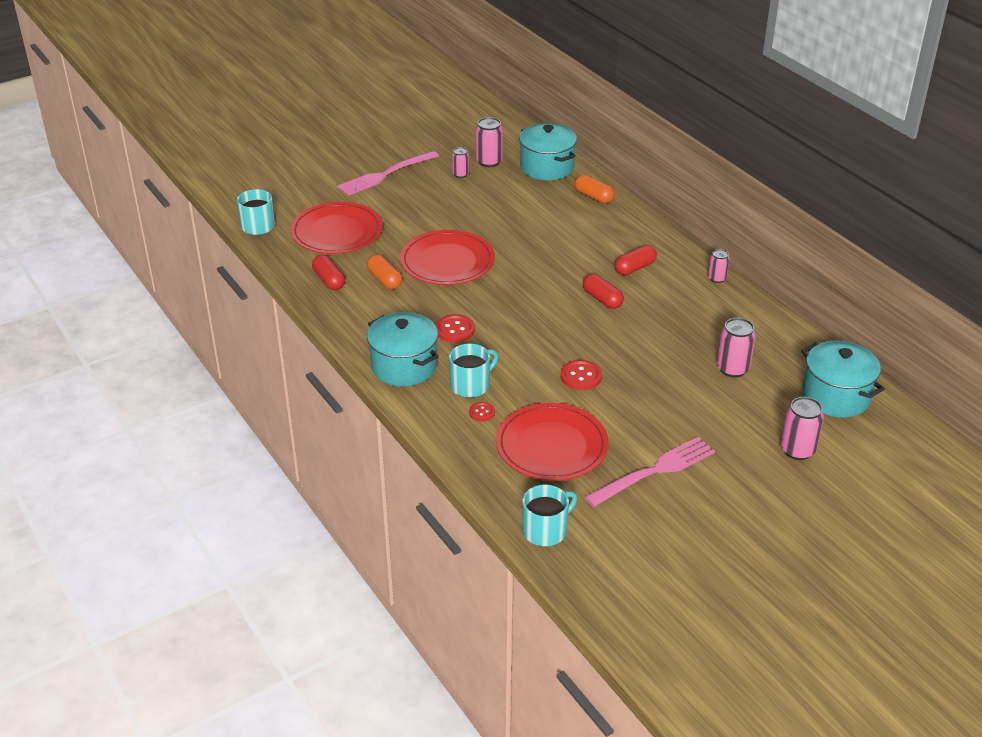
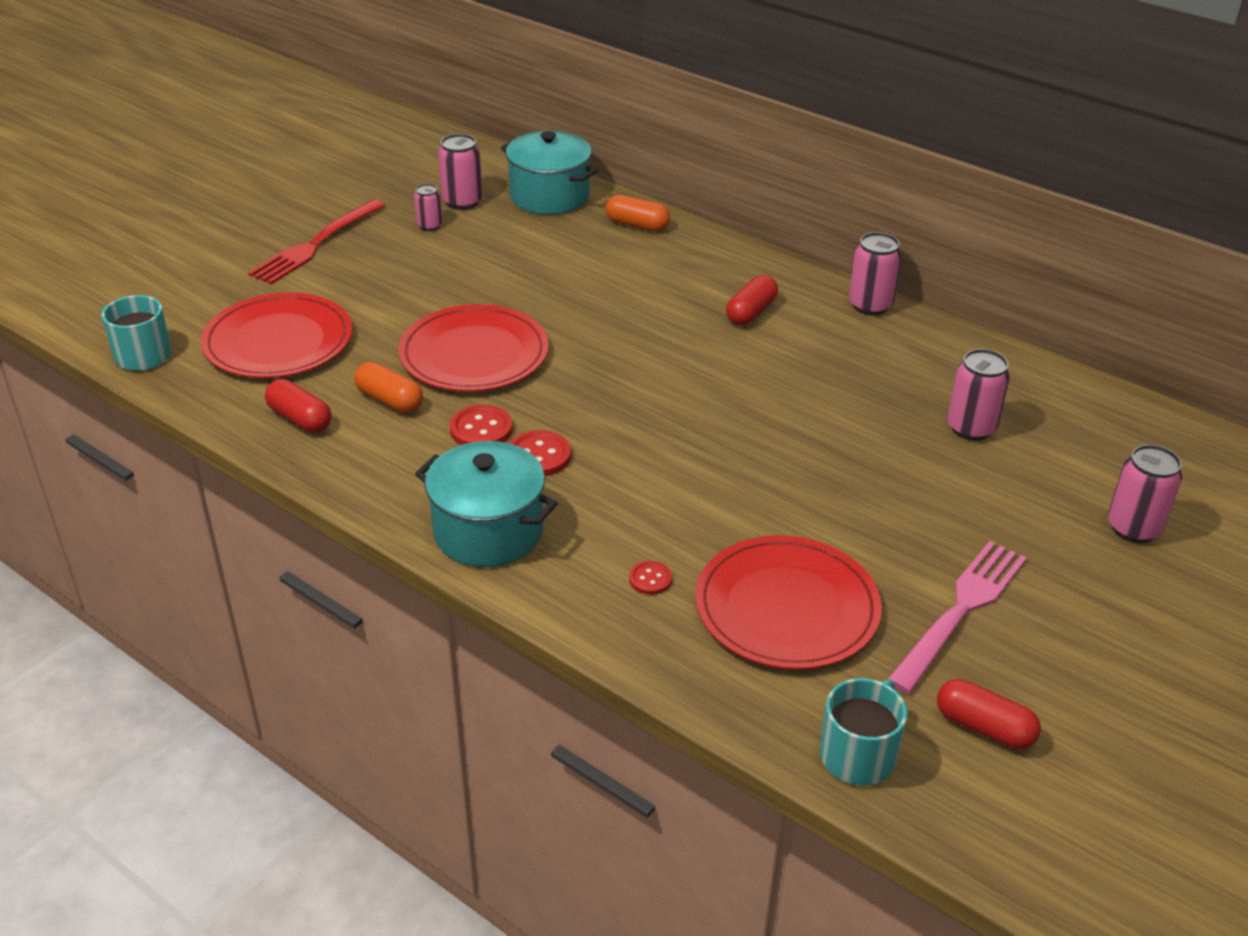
camera: 20 degrees left, 0 degrees up
(385, 175) = (315, 245): pink fork -> red fork
(471, 385) = (610, 538): turquoise mug -> none
(581, 376) = (767, 487): red button -> red button (481, 429)
(602, 299) = (732, 365): red capsule -> red capsule (984, 727)
(717, 278) = (870, 305): pink can -> pink can, size x1.63
(836, 396) = (1130, 437): turquoise pot -> none

